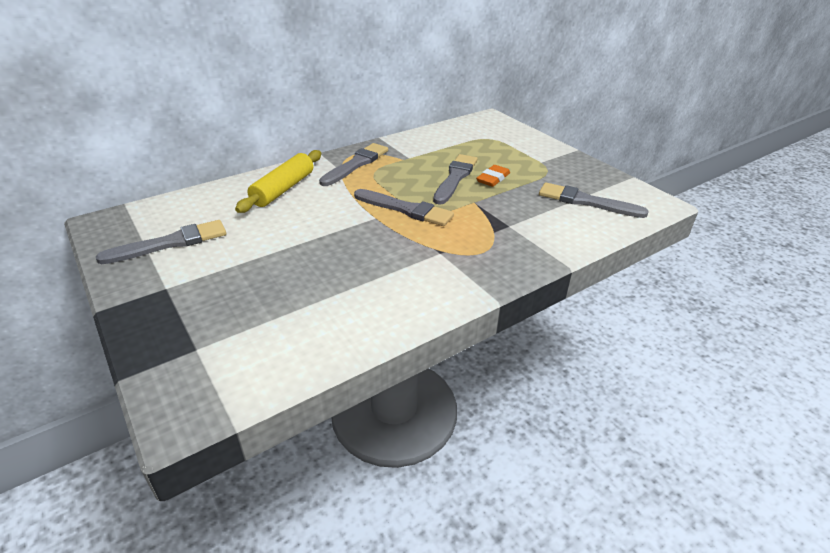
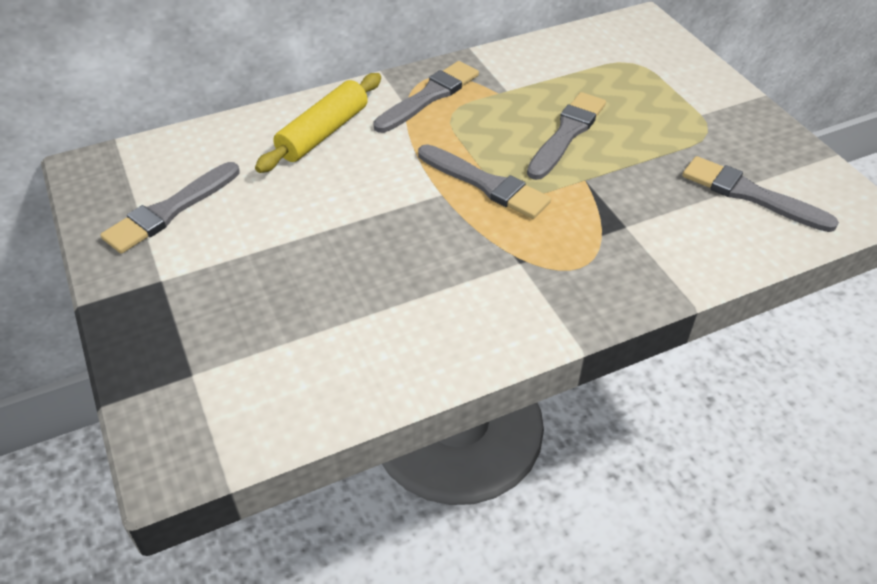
camera: 10 degrees right, 10 degrees up
(170, 243) = (170, 210): grey brush -> grey brush turned 150 degrees clockwise
(493, 178) = (622, 140): orange eraser -> none

